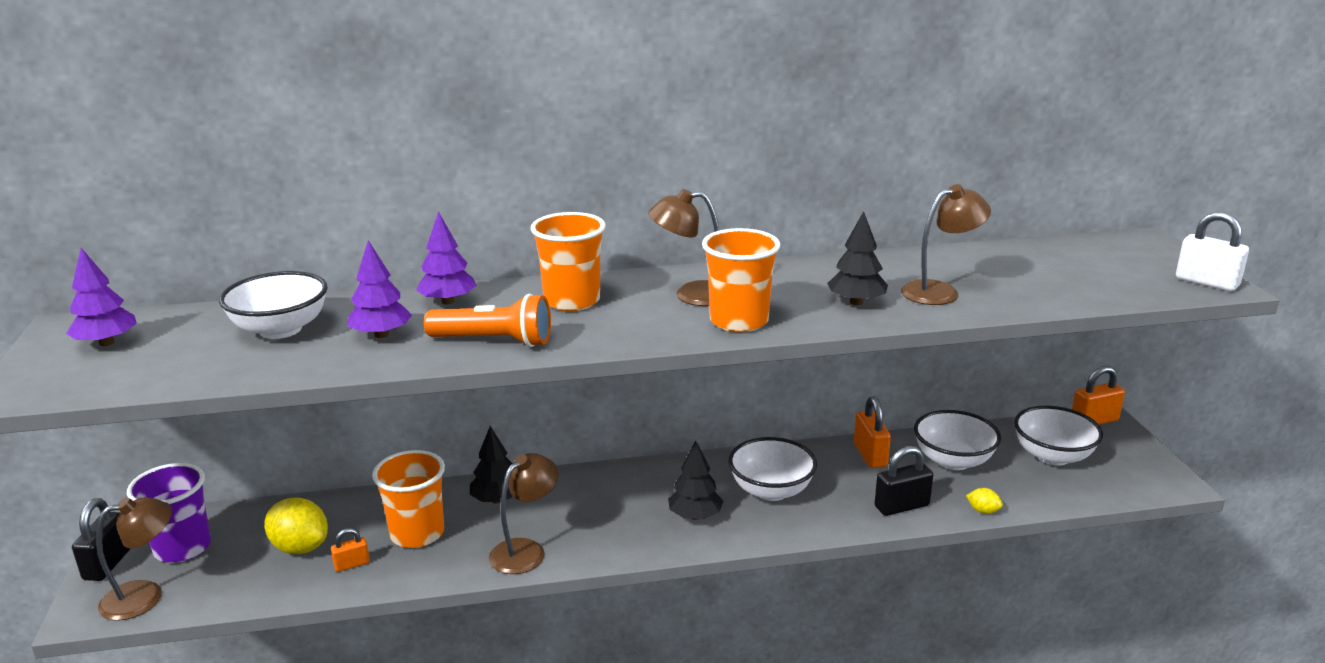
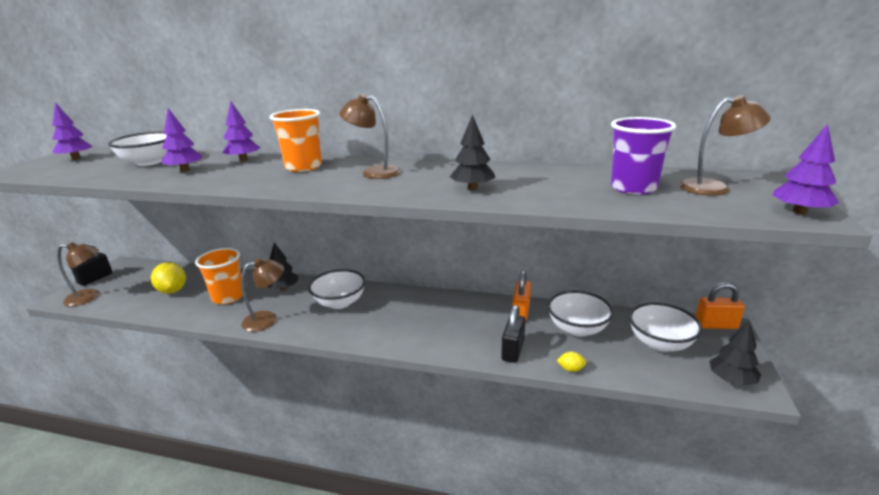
camera: 25 degrees right, 0 degrees up
(182, 548) = (129, 278): purple cup -> purple cup (633, 188)
(352, 564) = (183, 305): orange padlock -> none
(494, 341) = (229, 180): orange flashlight -> none
(695, 516) = (376, 323): black tree -> black tree (731, 380)
(739, 321) = (378, 188): orange cup -> none
(771, 490) = (436, 319): white bowl -> white bowl (339, 302)
(901, 506) = (513, 350): black padlock -> black padlock turned 75 degrees counterclockwise
(940, 291) = (544, 190): brown lamp -> brown lamp (714, 187)
(983, 511) = (571, 369): yellow lemon -> yellow lemon turned 45 degrees counterclockwise
(1206, 282) = (799, 212): white padlock -> purple tree

